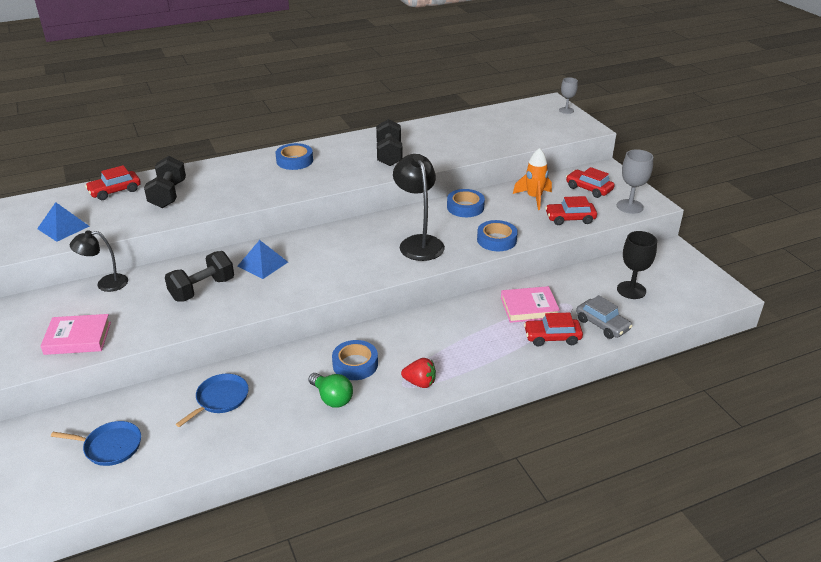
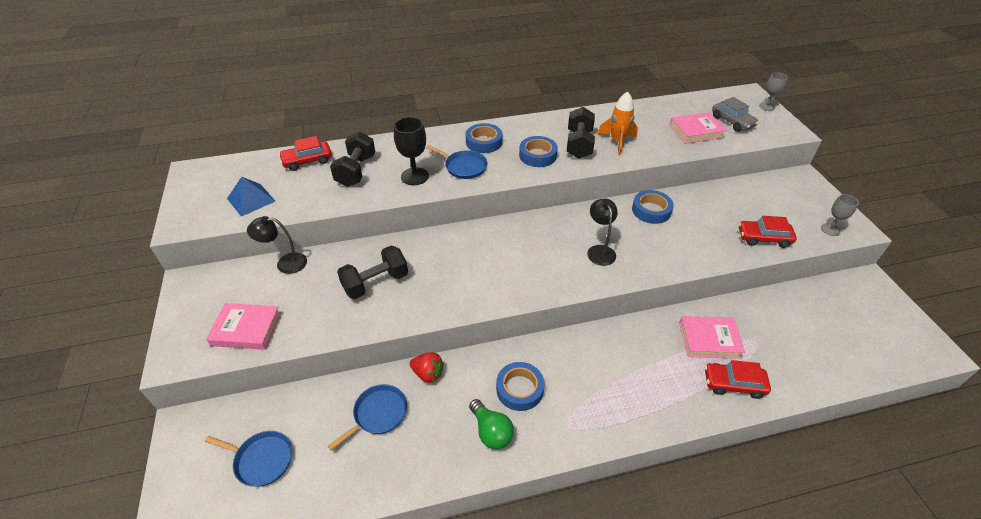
camera: 10 degrees right, 10 degrees up
(262, 264) = (439, 258): blue pyramid -> none
(277, 182) = (463, 167): none -> blue pan
(418, 243) = (599, 250): black lamp -> black lamp, size x0.62
(420, 383) = (585, 425): red strawberry -> red strawberry (428, 373)
(496, 240) = (682, 257): blue tape -> blue tape (537, 155)
(500, 135) = (696, 131): none -> pink book
(534, 198) = (724, 207): orange rocket -> orange rocket (617, 142)
(589, 189) = (784, 201): red car -> none
(602, 324) = (790, 374): grey car -> grey car (732, 121)
(629, 206) = (830, 229): grey goblet -> grey goblet, size x0.64
(631, 290) = (823, 331): black goblet -> black goblet (414, 176)

